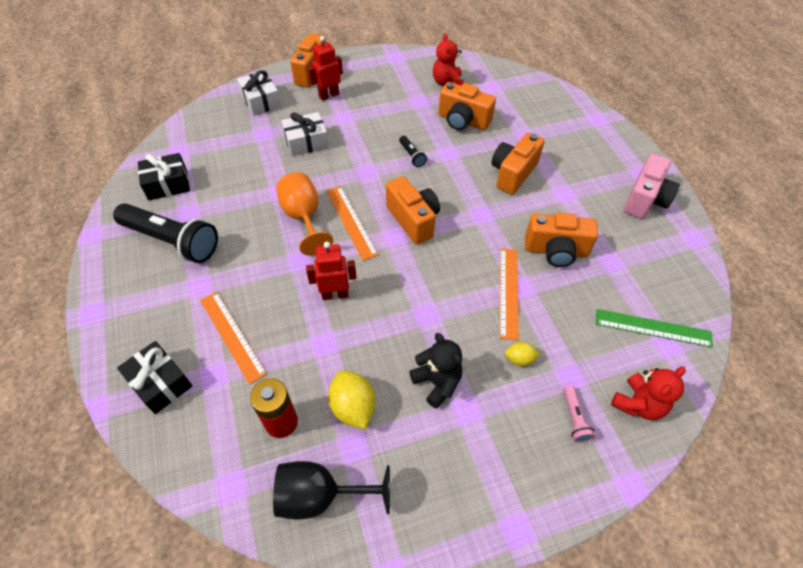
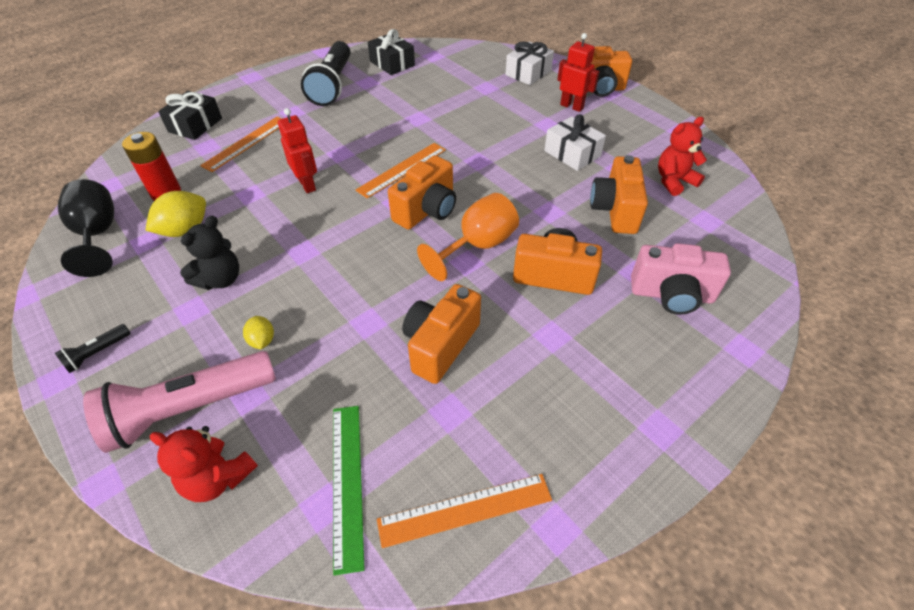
camera: 70 degrees right, 5 degrees down
(304, 218) = (392, 140): orange goblet -> orange goblet (478, 246)
(306, 142) = (492, 113): white gift -> white gift (572, 153)
(412, 156) = (524, 185): black flashlight -> black flashlight (97, 353)
(508, 292) = (355, 311): orange ruler -> orange ruler (465, 509)
(555, 251) = (440, 345): orange camera -> orange camera turned 45 degrees clockwise
(574, 418) = (189, 409): pink flashlight -> pink flashlight, size x2.35
(645, 199) = (602, 441): pink camera -> pink camera (671, 295)

